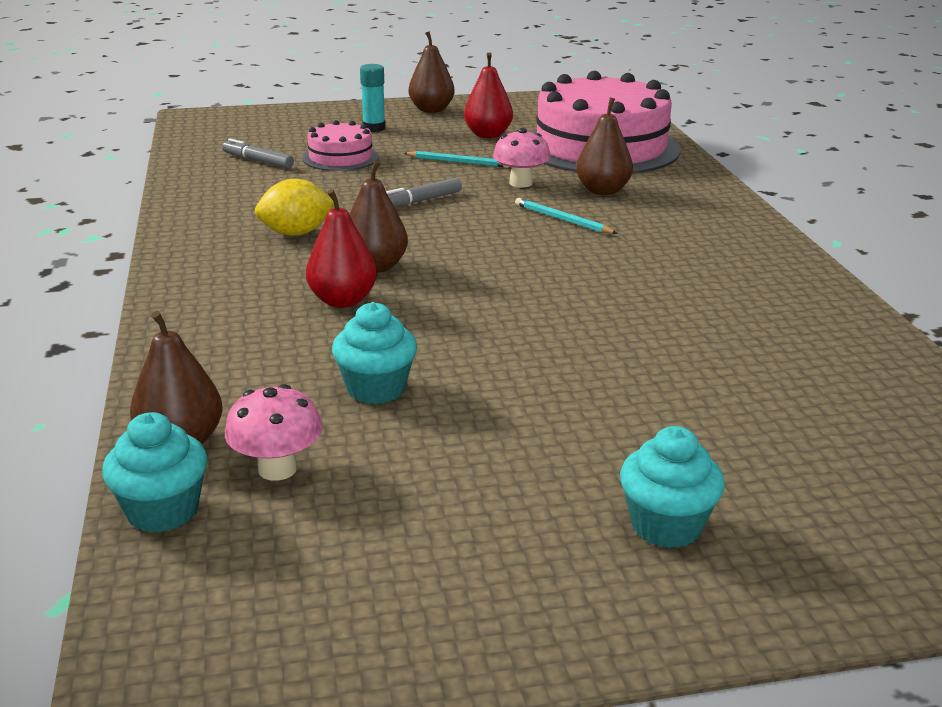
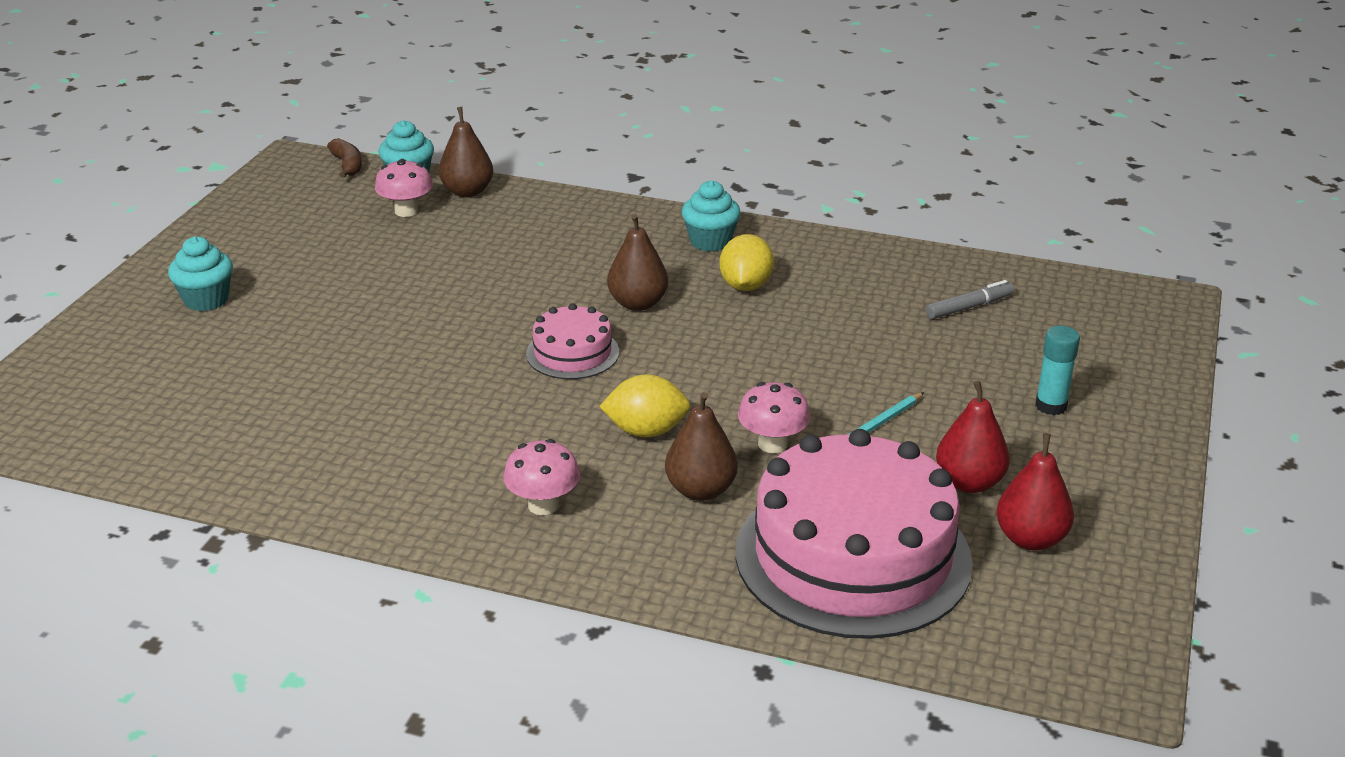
camera: 120 degrees right, 5 degrees up
(142, 601) = (347, 165): none -> brown banana
(340, 158) = (947, 356): pink cake -> pink cake (572, 353)
(342, 301) = (590, 275): red pear -> red pear (1030, 539)
(376, 389) = (451, 257): turquoise cupcake -> turquoise cupcake (710, 241)
(420, 201) = (771, 366): grey marker -> none
(431, 110) = (1116, 474): brown pear -> none
(562, 220) = (646, 431): turquoise pencil -> yellow lemon
(696, 228) = (543, 505): none -> pink mushroom

